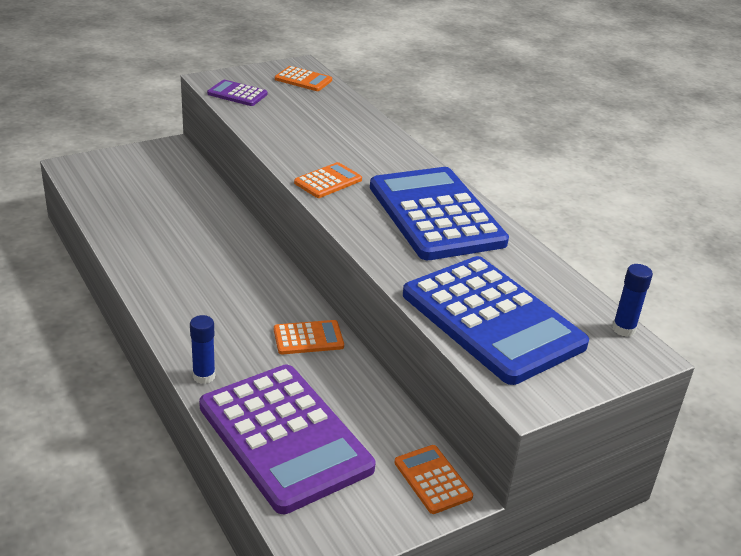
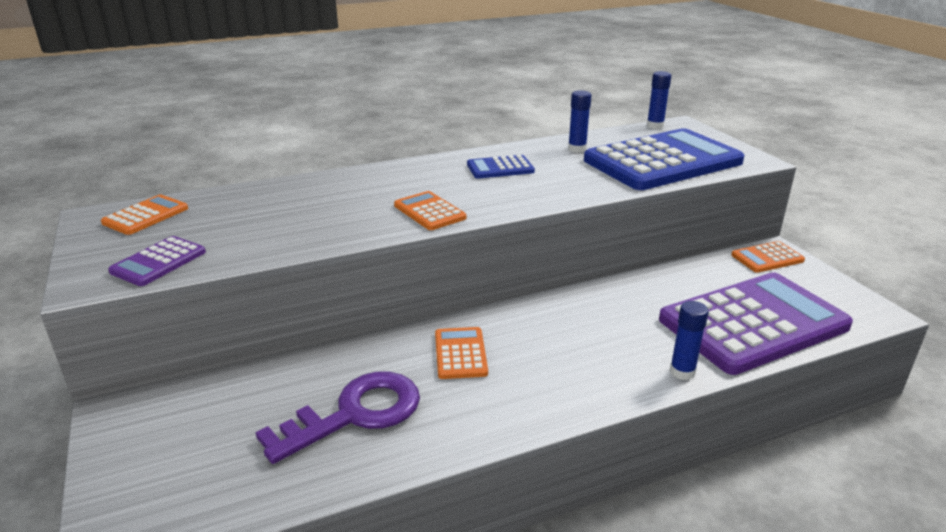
camera: 80 degrees left, 5 degrees down
(161, 223) = (354, 414): none -> purple key
(308, 338) = (601, 305): orange calculator -> orange calculator (460, 353)
(436, 215) = (500, 168): blue calculator -> blue calculator, size x0.43
(509, 263) = (577, 149): none -> blue glue stick

